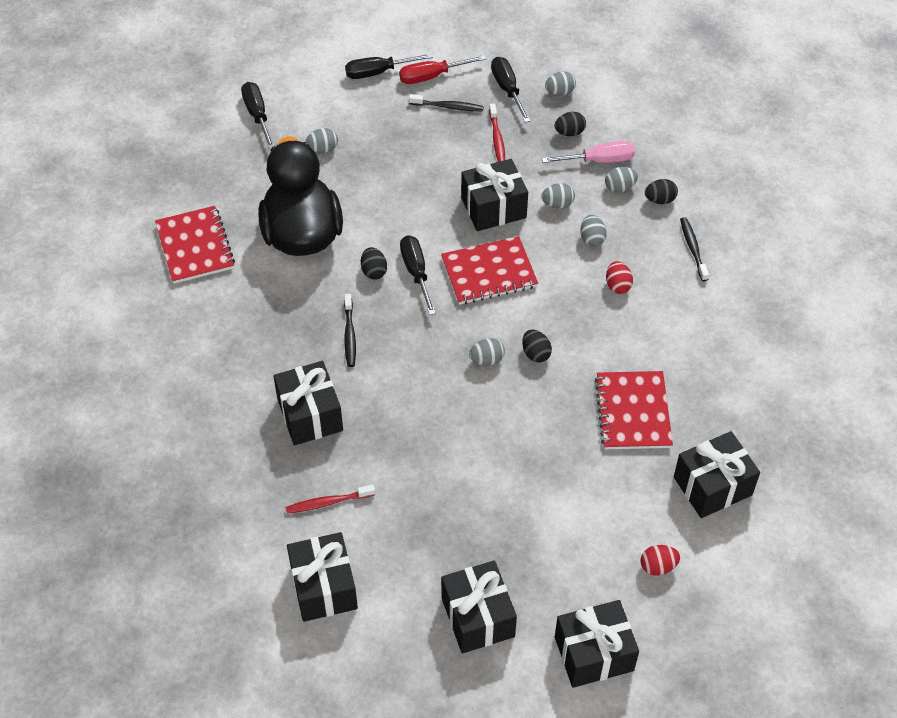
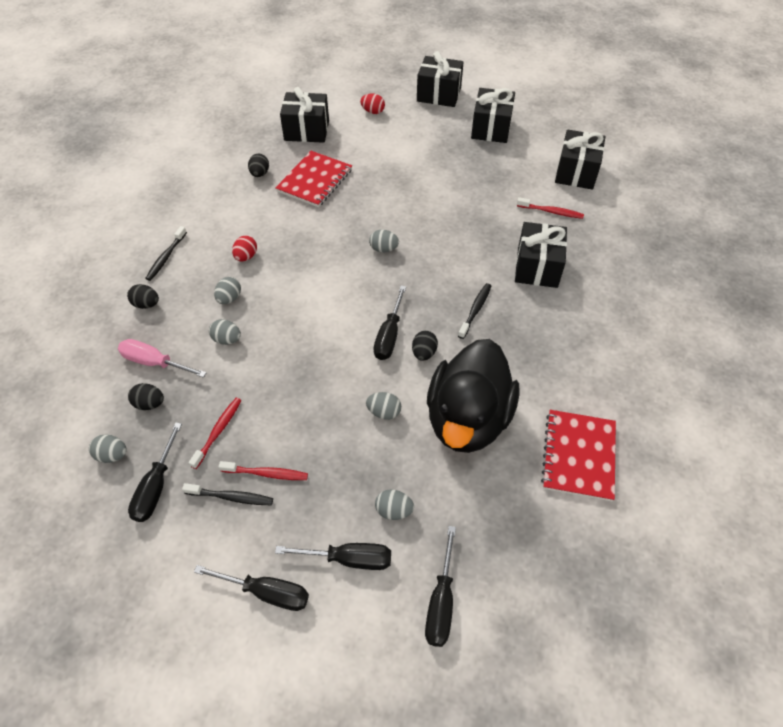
camera: 150 degrees left, 0 degrees up
(336, 110) = (348, 559): none -> black screwdriver
(432, 76) = (214, 550): red screwdriver -> none
(435, 130) = (266, 473): none -> red toothbrush
(448, 107) = (231, 497): black toothbrush -> black toothbrush turned 150 degrees clockwise
(489, 273) = (331, 309): red notebook -> none
(493, 208) = (281, 362): black gift -> none
(535, 353) = (346, 238): black egg -> black egg (260, 174)
(619, 187) = (164, 330): grey egg -> grey egg (384, 412)

